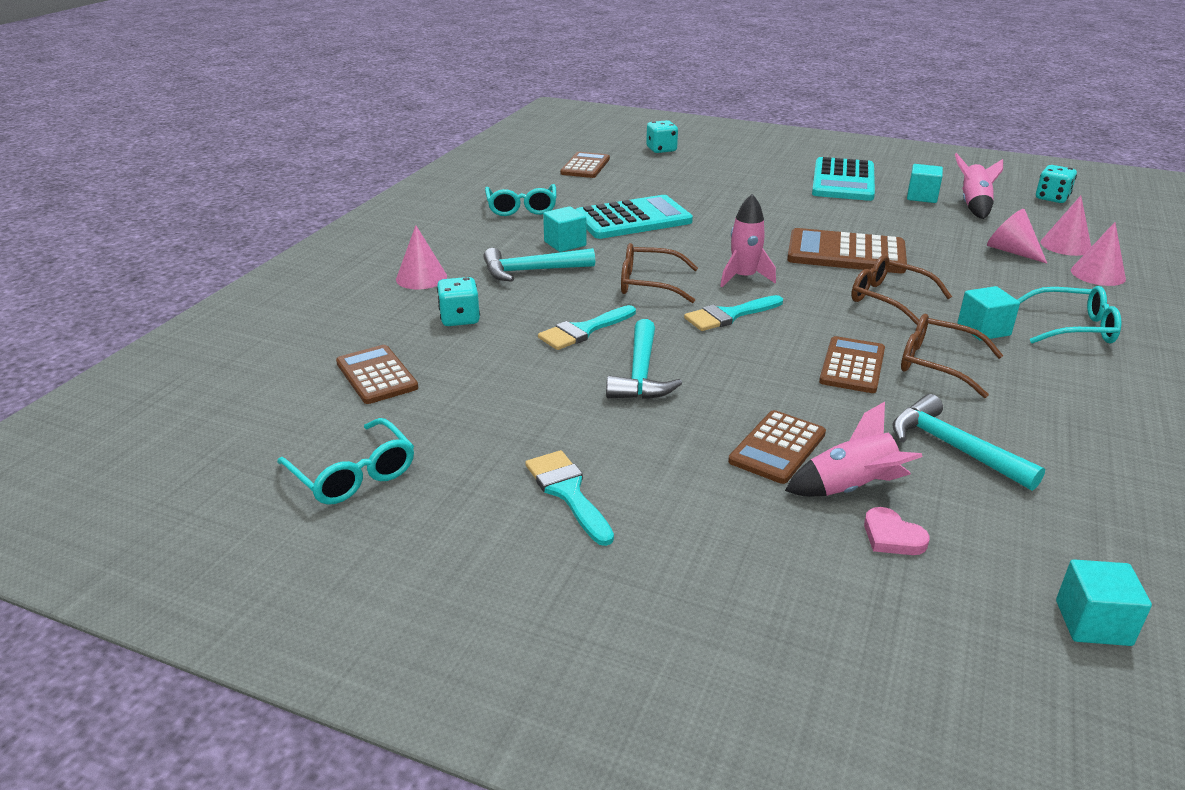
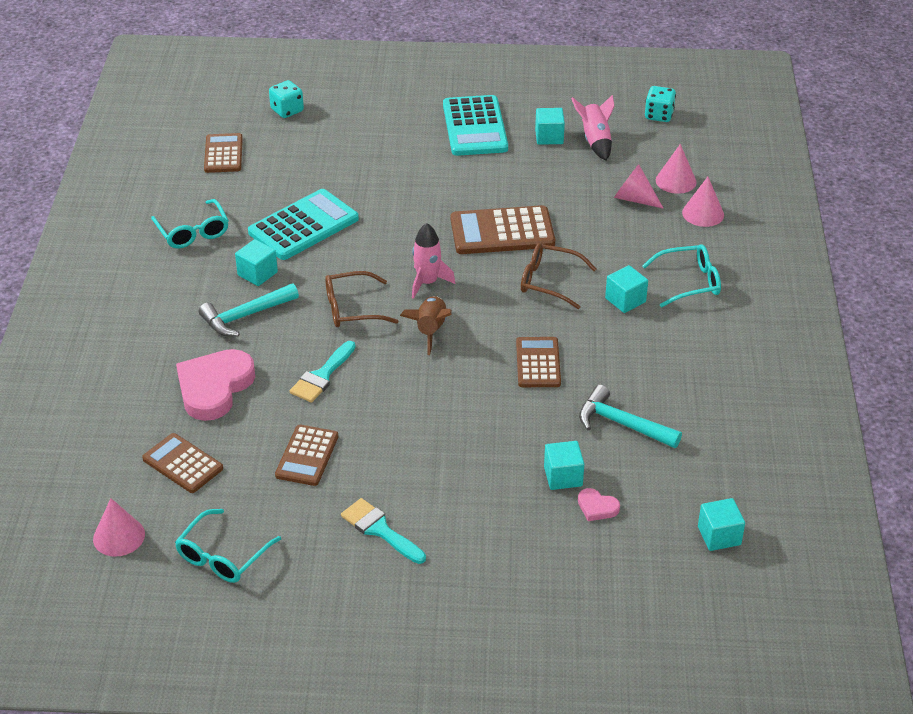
camera: 20 degrees left, 10 degrees up
(353, 474) = (223, 556): turquoise glasses -> turquoise glasses turned 90 degrees clockwise
(421, 278) = (153, 347): pink cone -> pink cone (119, 536)
(459, 319) = (214, 387): turquoise dice -> pink heart
(641, 374) = (386, 410): turquoise hammer -> none
(729, 315) = (430, 330): turquoise brush -> brown rocket
(777, 448) = (506, 455): brown calculator -> brown calculator (307, 456)
(850, 488) = (563, 476): pink rocket -> turquoise cube
(937, 364) = (598, 346): brown glasses -> none

